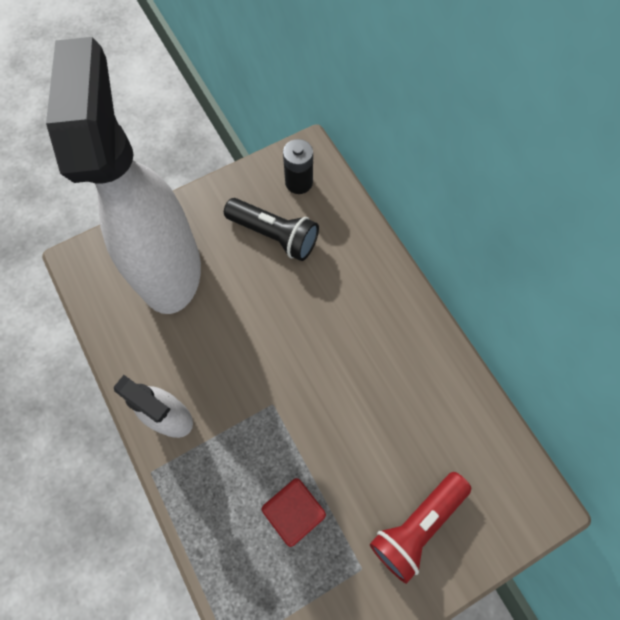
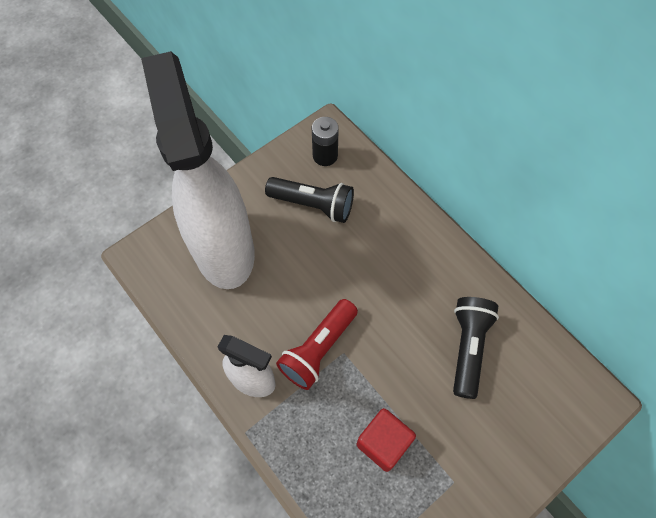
camera: 10 degrees left, 5 degrees down
(409, 422) = (468, 348): none -> black flashlight
(417, 525) = (494, 435): red flashlight -> red flashlight (318, 349)

